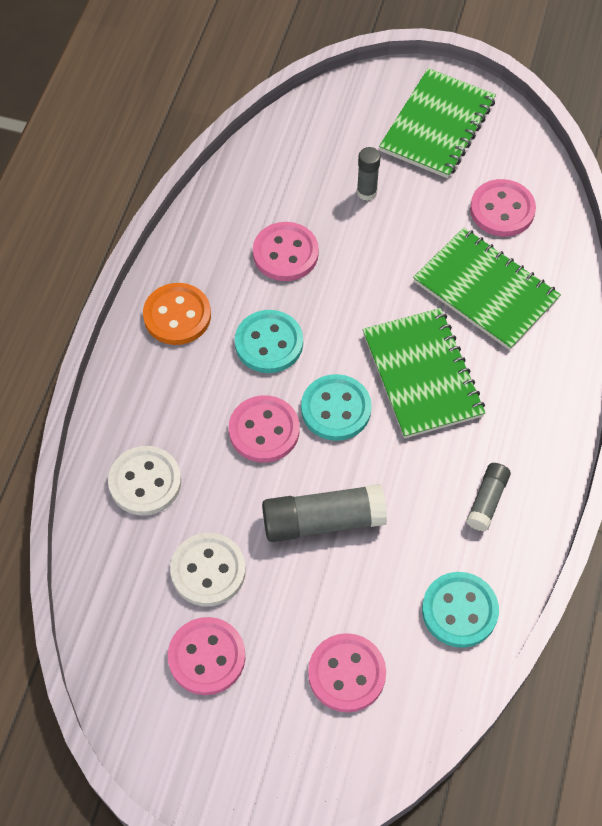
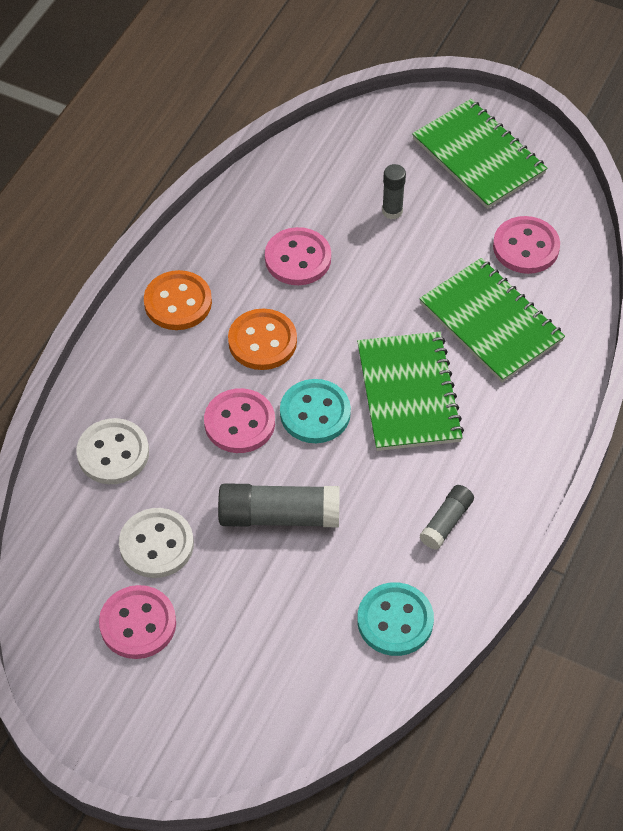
camera: 10 degrees right, 5 degrees down
(269, 343) = (262, 341): turquoise button -> orange button
(346, 674) = (270, 661): pink button -> none
(437, 126) = (478, 156): green notebook -> green notebook turned 75 degrees counterclockwise

